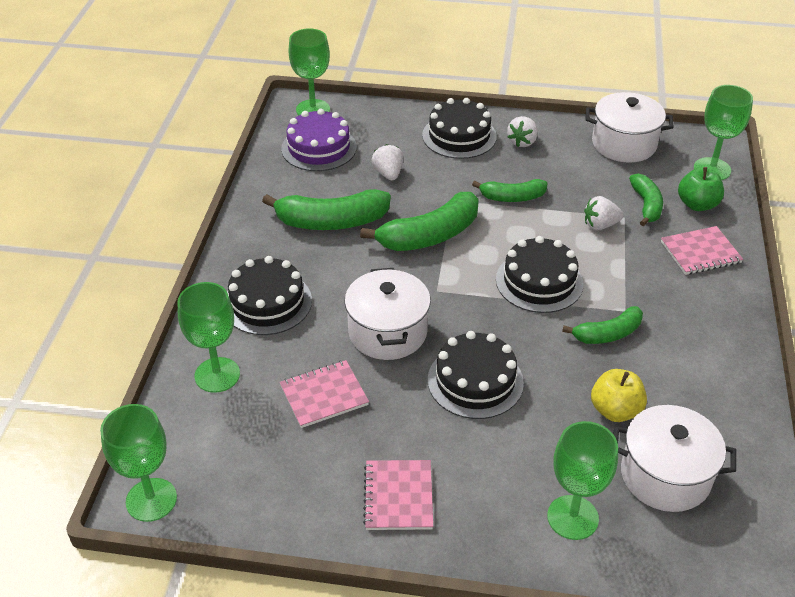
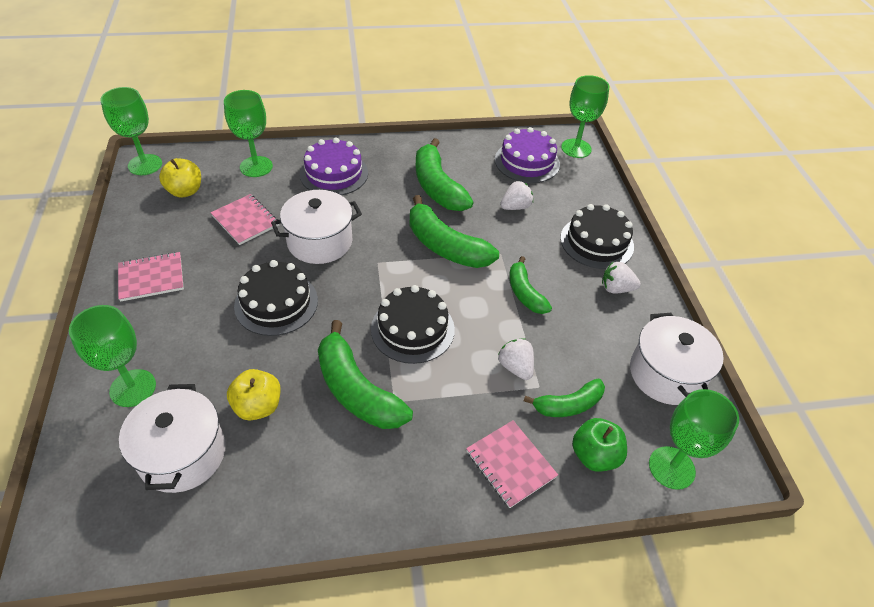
camera: 70 degrees right, 5 degrees up
(236, 454) = (185, 191): none -> yellow apple
(267, 302) = (334, 173): black cake -> purple cake
(607, 334) = (357, 390): green banana -> green banana, size x1.66

